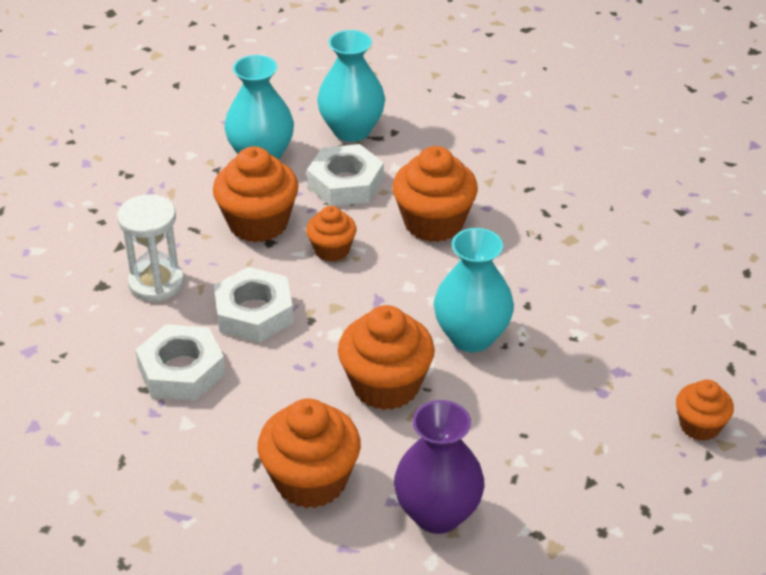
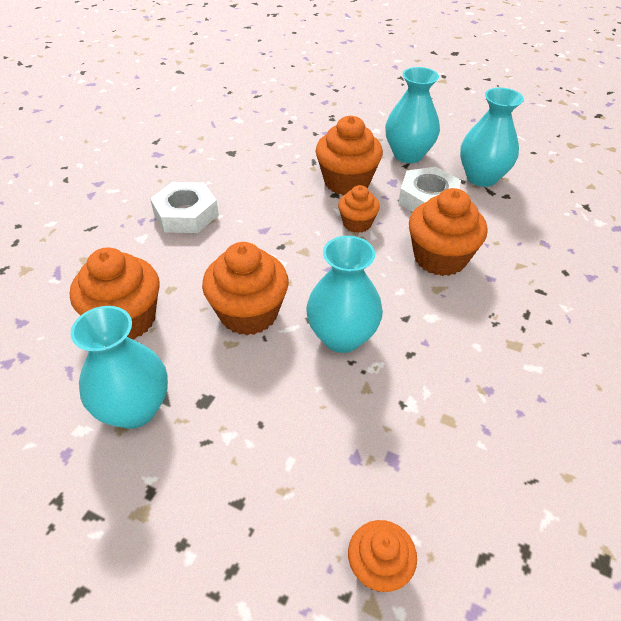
camera: 55 degrees right, 5 degrees up
(156, 283) = (252, 169): white hourglass -> none
(254, 312) = (264, 218): white nut -> none
(437, 514) = (134, 409): purple vase -> turquoise vase

